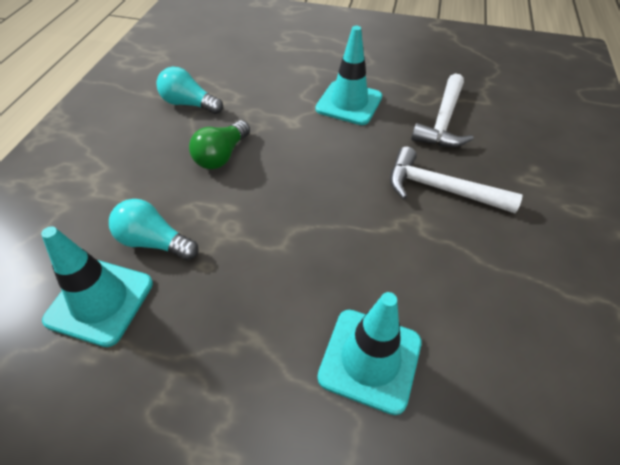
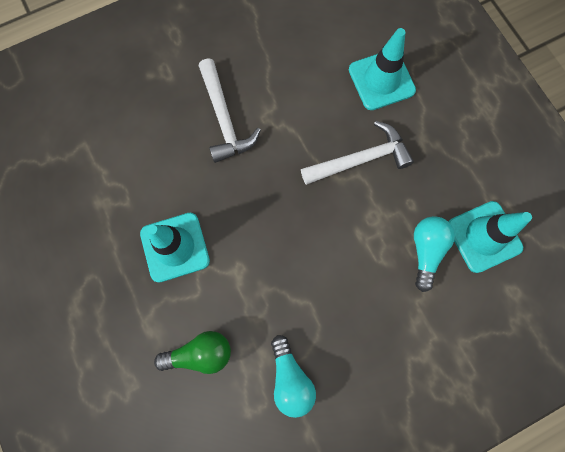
camera: 130 degrees left, 25 degrees up
(154, 242) = (426, 251): turquoise light bulb -> turquoise light bulb turned 150 degrees counterclockwise
(221, 156) = (322, 287): green light bulb -> green light bulb (200, 353)
(443, 121) = (140, 161): white hammer -> white hammer (360, 159)

